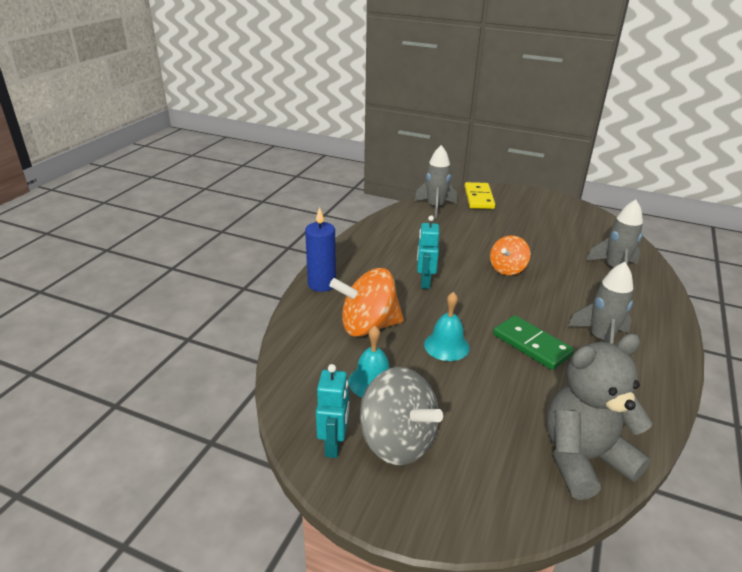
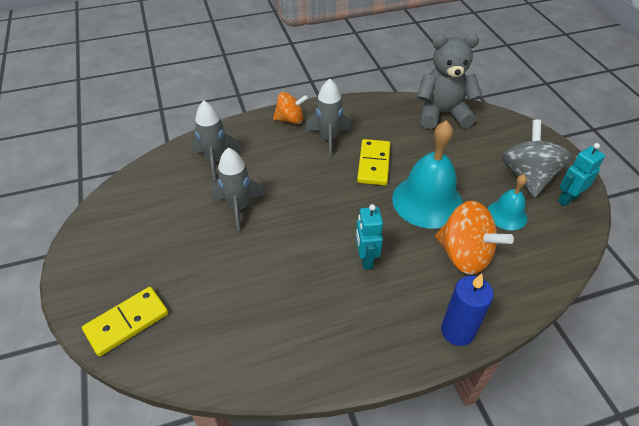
camera: 130 degrees left, 15 degrees up
(425, 282) = (365, 259): turquoise robot -> turquoise robot turned 120 degrees clockwise
(435, 207) = (193, 350): grey rocket -> grey rocket (238, 207)
(446, 346) = (427, 201): turquoise bell -> turquoise bell, size x1.83
(507, 269) = (283, 219): orange spinning top -> orange spinning top (290, 119)
(531, 345) = (373, 164): green domino -> yellow domino
(583, 459) = (442, 114): grey teddy bear -> grey teddy bear turned 150 degrees clockwise

